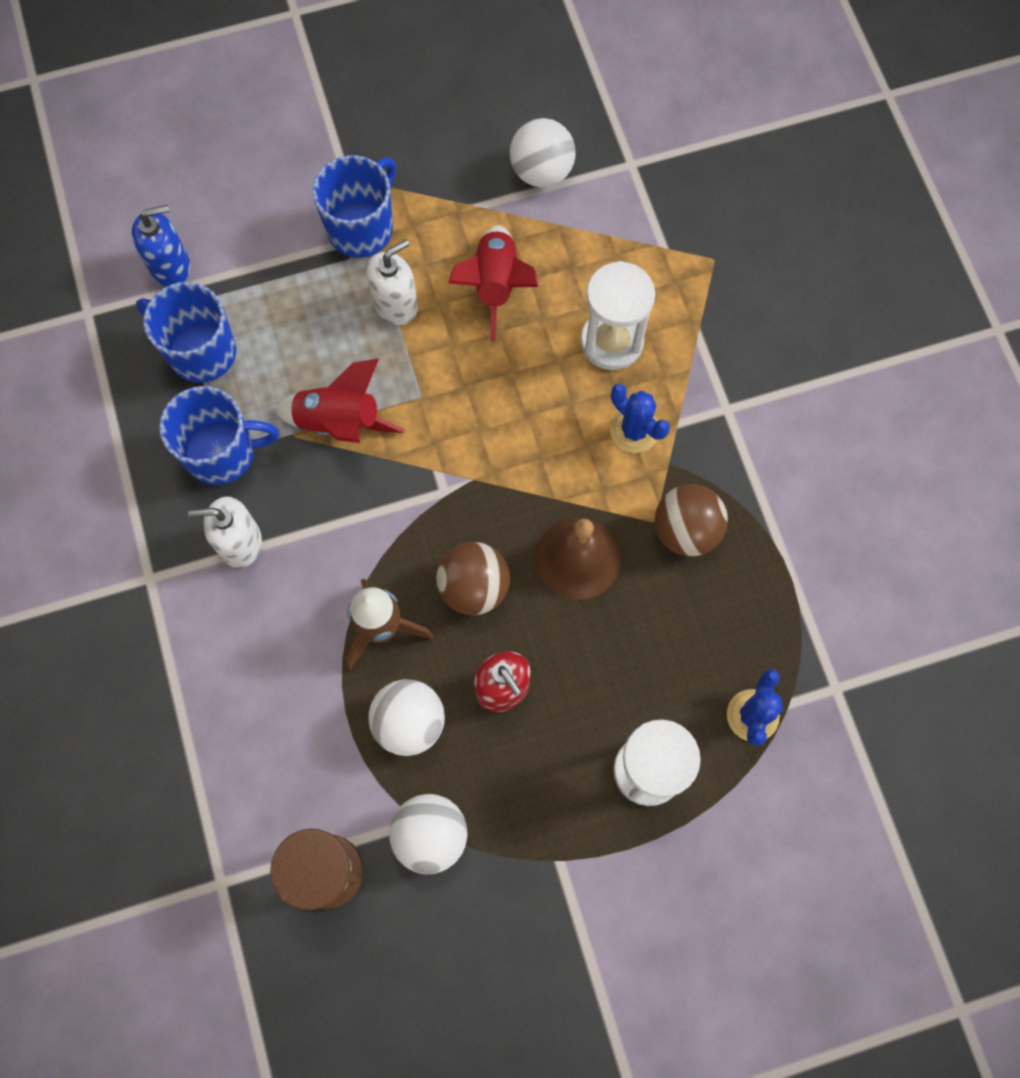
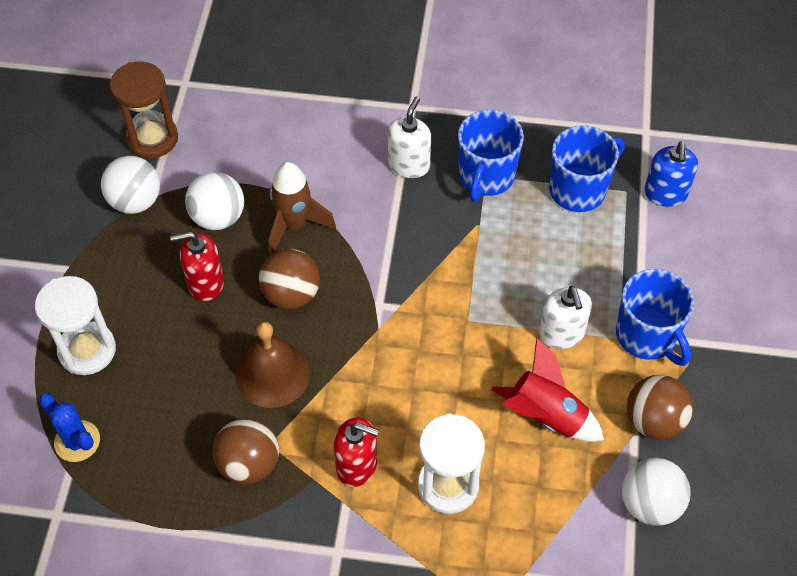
camera: 115 degrees right, 15 degrees down
(339, 422) = (473, 257): red rocket -> none
(454, 194) = (653, 421): none -> brown ball
(634, 430) = (357, 465): blue cactus -> red soap dispenser

